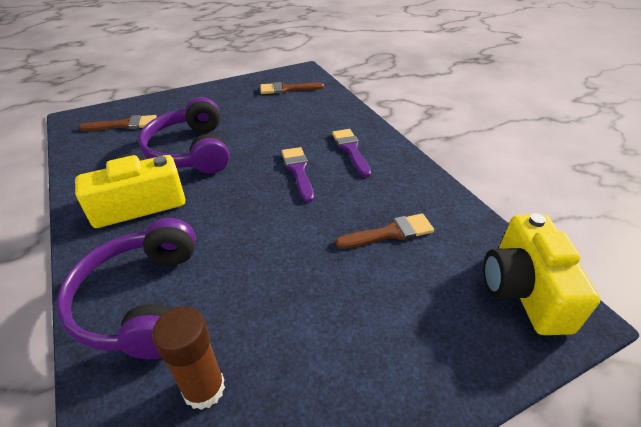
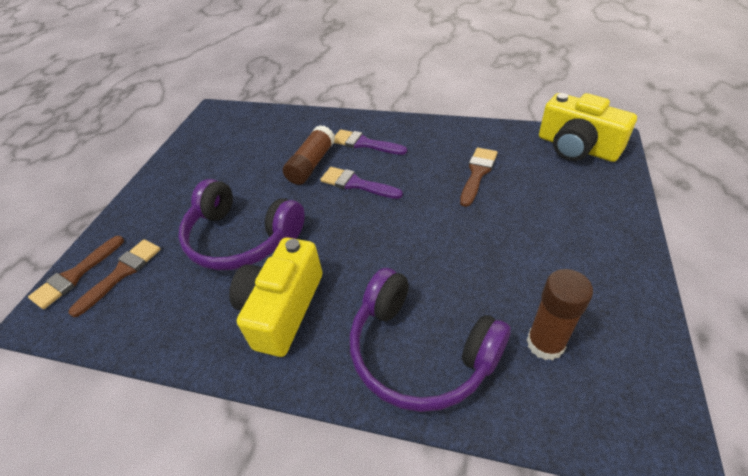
camera: 45 degrees left, 5 degrees up
(287, 89) = (228, 134): brown brush -> brown brush (75, 275)
(297, 138) = (311, 164): none -> brown glue stick

